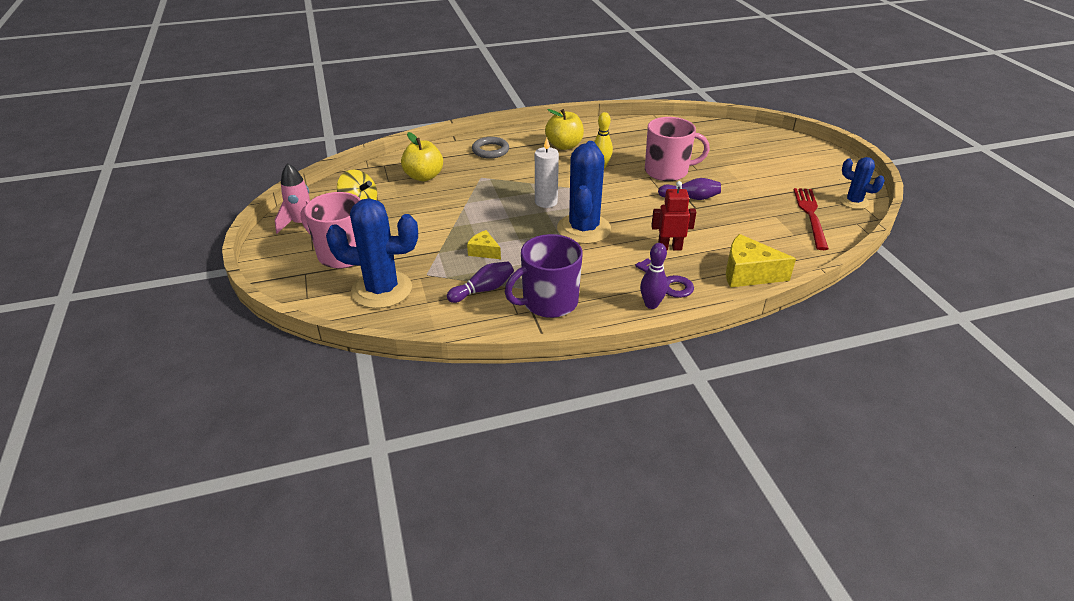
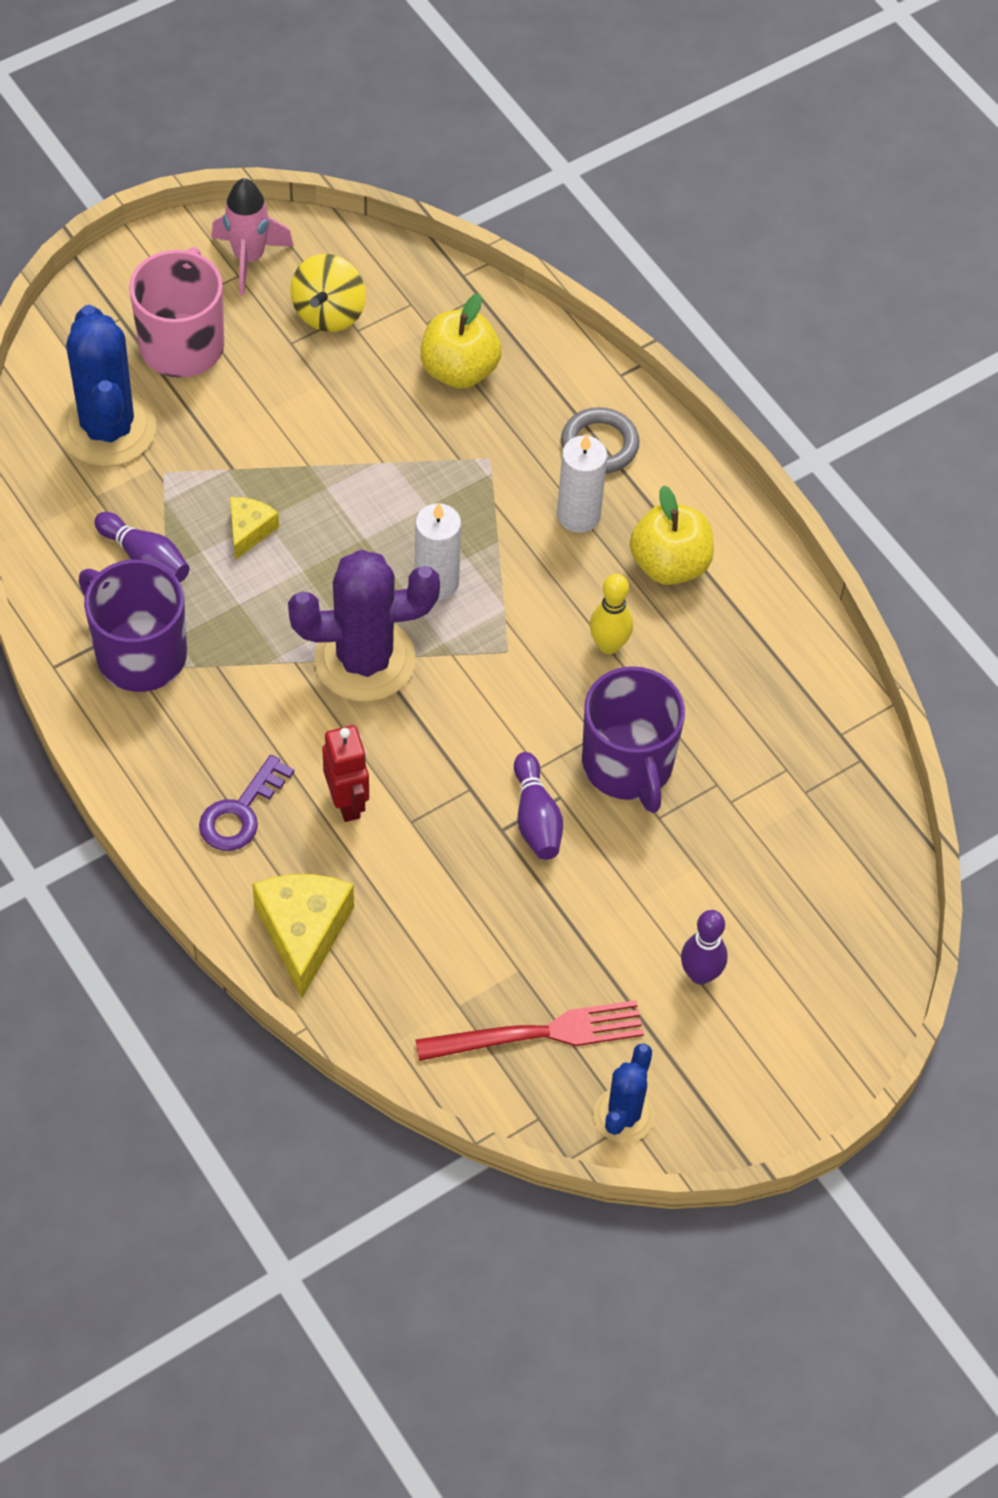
camera: 70 degrees right, 20 degrees up
(526, 161) = (578, 515): none -> white candle
(583, 229) = (364, 660): blue cactus -> purple cactus
(651, 304) = (173, 796): purple bowling pin -> purple bowling pin (700, 974)
(667, 171) = (628, 765): pink mug -> purple mug

